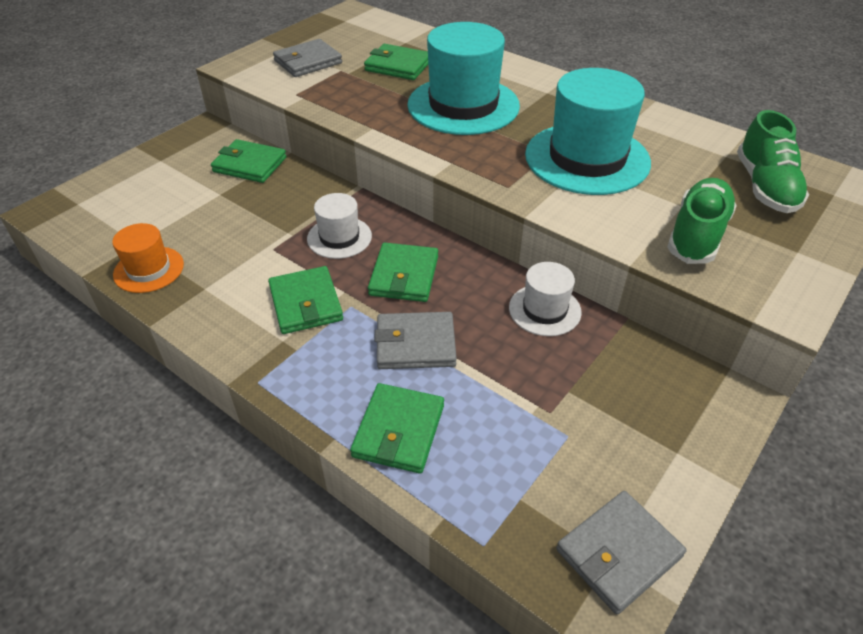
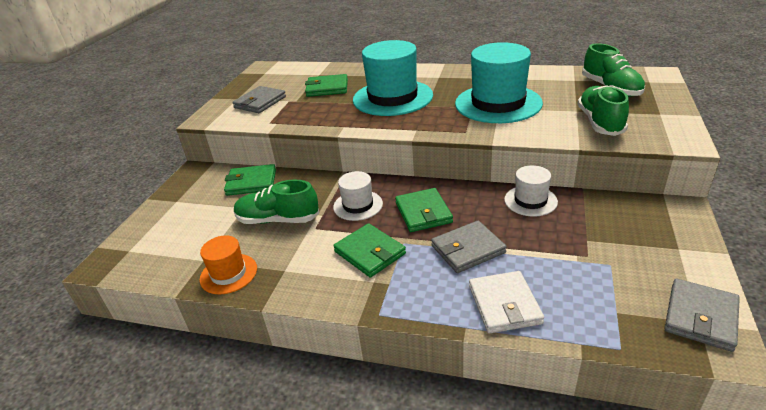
camera: 20 degrees left, 10 degrees down
(242, 223) = (278, 220): none -> green shoe
(399, 431) = (504, 304): green wallet -> white wallet

